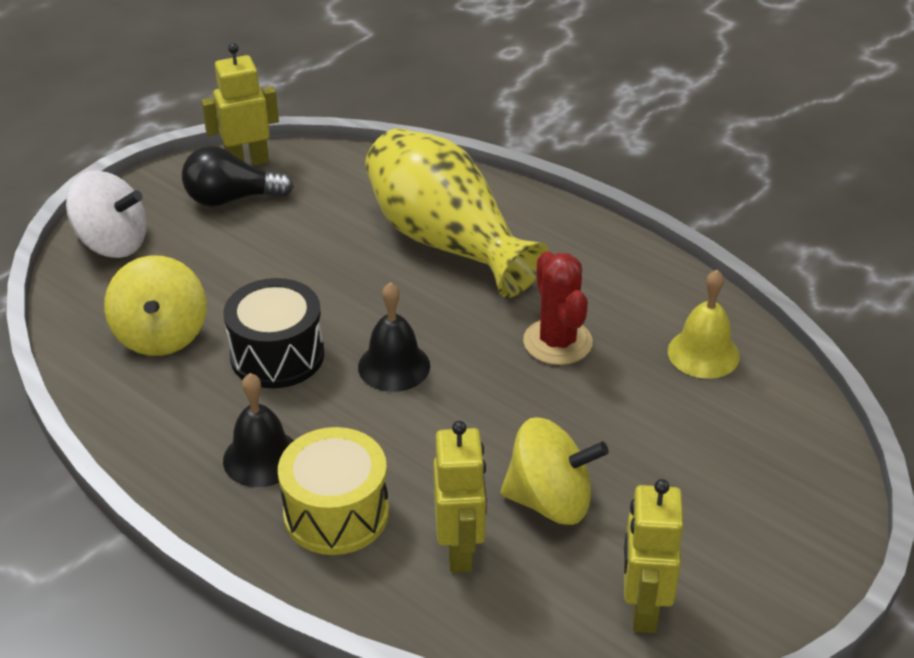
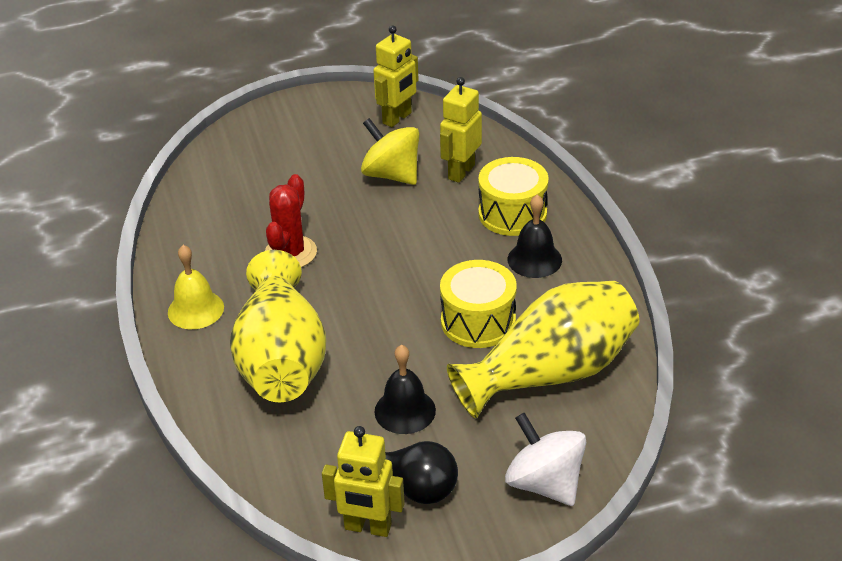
camera: 145 degrees left, 0 degrees up
(161, 335) = (550, 373): yellow spinning top -> yellow vase
(277, 355) = (478, 321): black drum -> yellow drum
(394, 366) = (407, 281): black bell -> black bell (405, 411)
(703, 353) = (215, 210): yellow bell -> yellow bell (195, 309)

